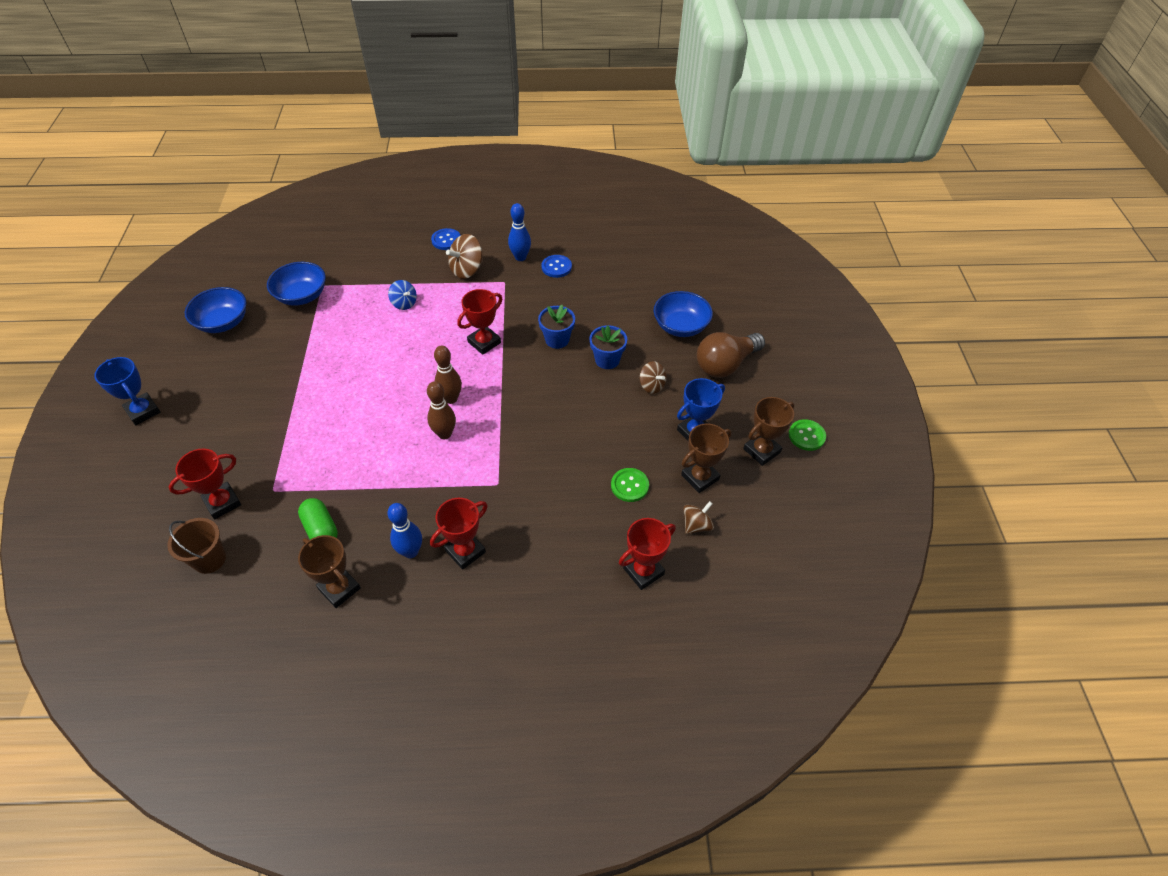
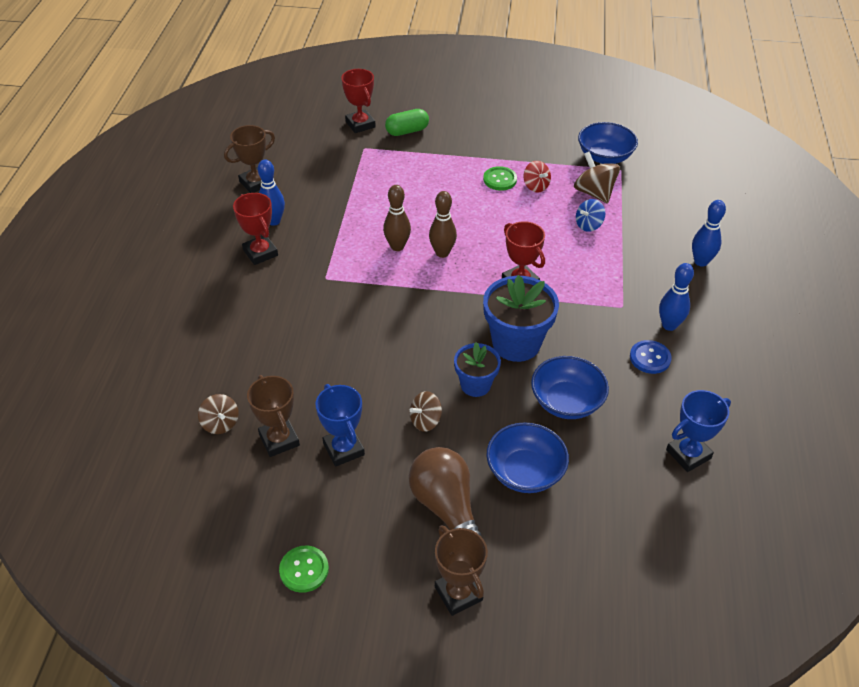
camera: 100 degrees right, 5 degrees down
(143, 411) = (467, 81): blue trophy -> blue trophy (688, 454)
(209, 559) = (309, 121): brown bucket -> none
(223, 322) = (570, 113): blue bowl -> blue bowl (566, 402)
(321, 529) = (315, 173): green capsule -> green capsule (407, 131)
(347, 340) = (536, 186): none -> red spinning top
(446, 240) = (701, 262): blue button -> blue bowling pin
(467, 270) = (644, 276): brown spinning top -> brown spinning top (594, 193)
(557, 340) = (516, 343): blue flower pot -> blue flower pot, size x1.65
(629, 486) = (289, 376): green button -> green button (500, 179)
(643, 571) = (187, 370): red trophy -> none
(761, 451) = (296, 511): brown trophy -> brown trophy (458, 593)

